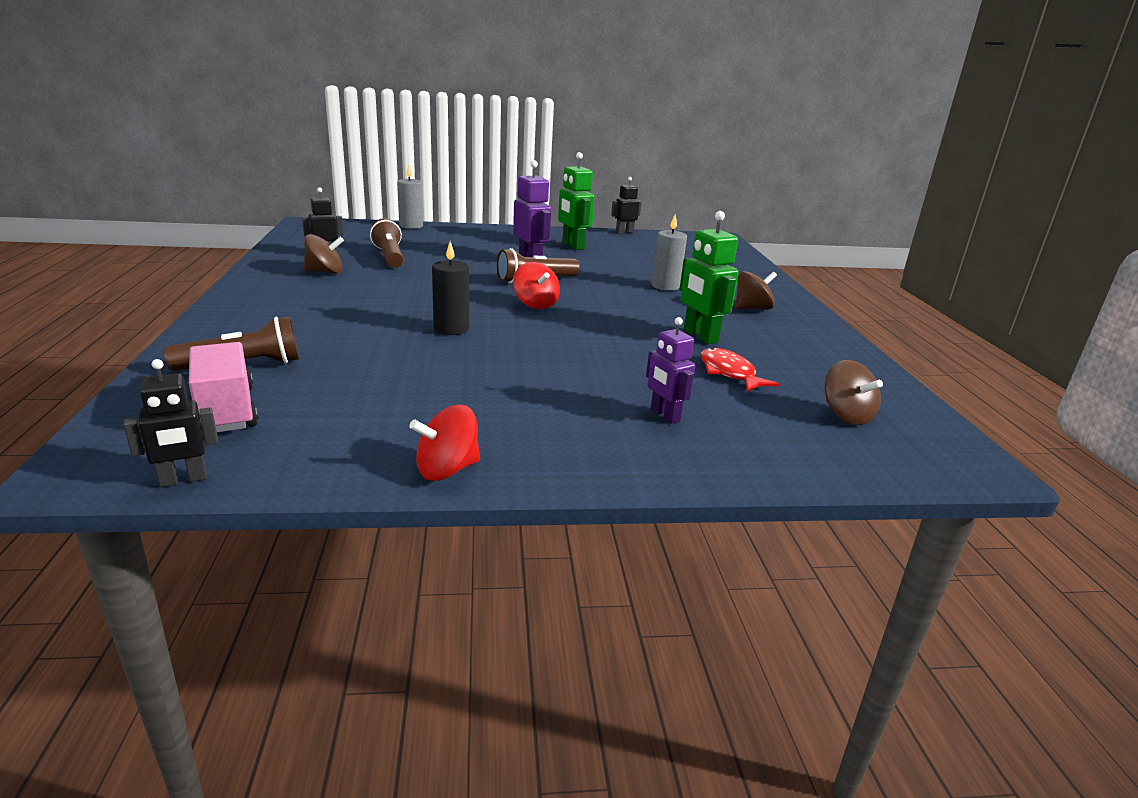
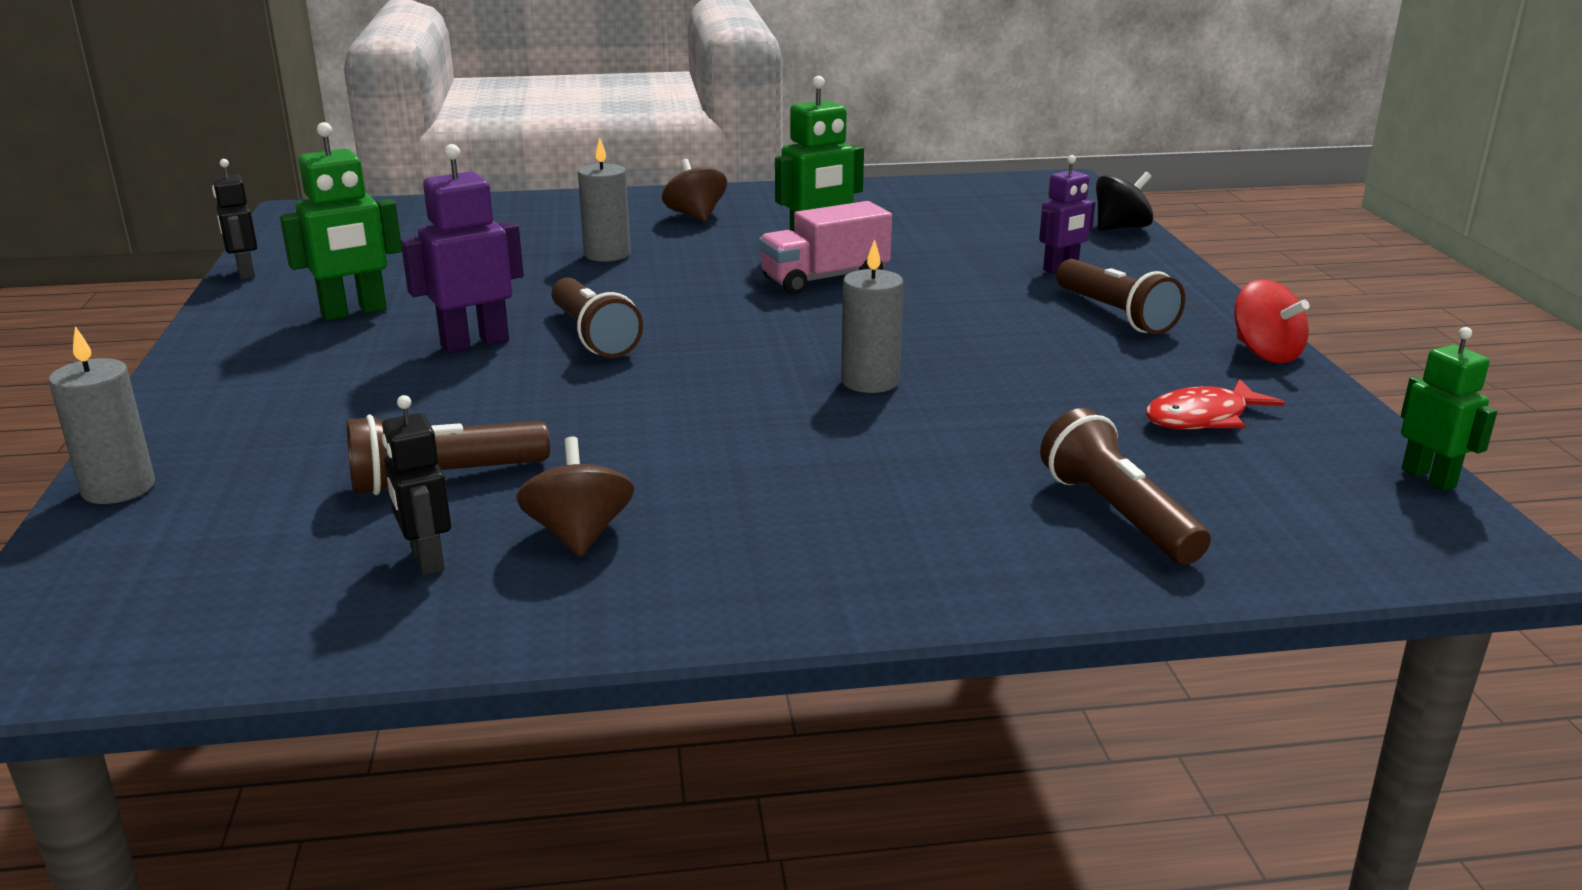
camera: 90 degrees left, 0 degrees up
(183, 480) = (1429, 478): black robot -> green robot
(226, 410) = (1261, 492): pink truck -> pink truck (825, 279)
(451, 329) = (870, 381): black candle -> grey candle
(535, 304) = (727, 332): red spinning top -> none
(550, 419) = (1115, 314): none -> brown flashlight
(729, 373) = (927, 239): red fish -> red fish (1203, 418)
(804, 468) = (1120, 228): none -> black spinning top
(846, 415) = (1000, 206): brown spinning top -> none

